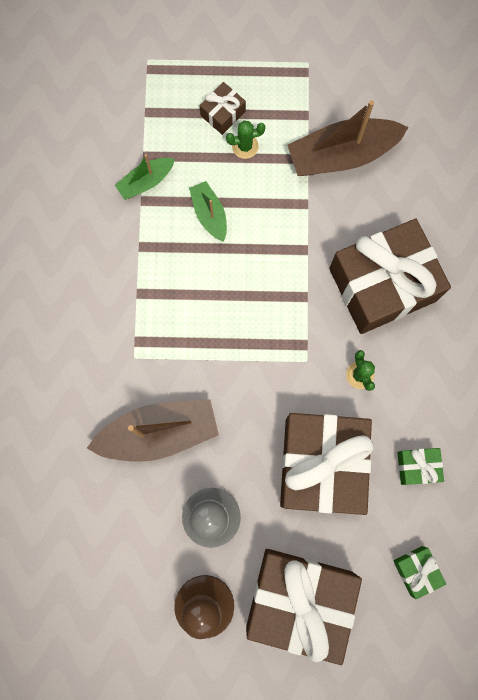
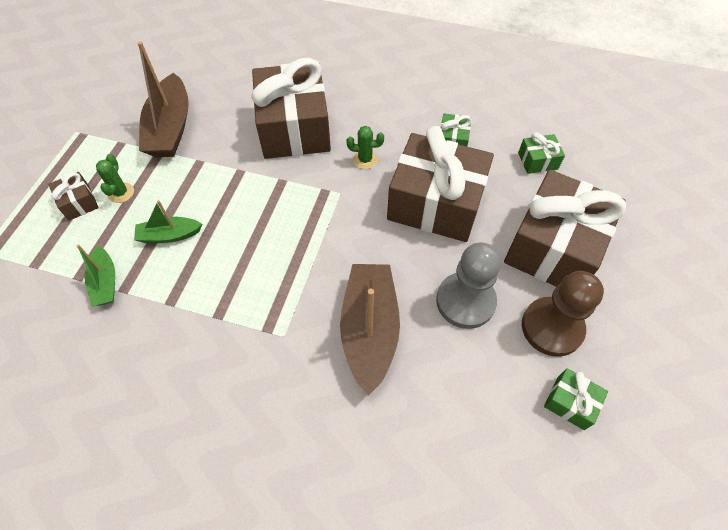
camera: 75 degrees left, 20 degrees down
(133, 629) = (570, 402): none -> green gift

